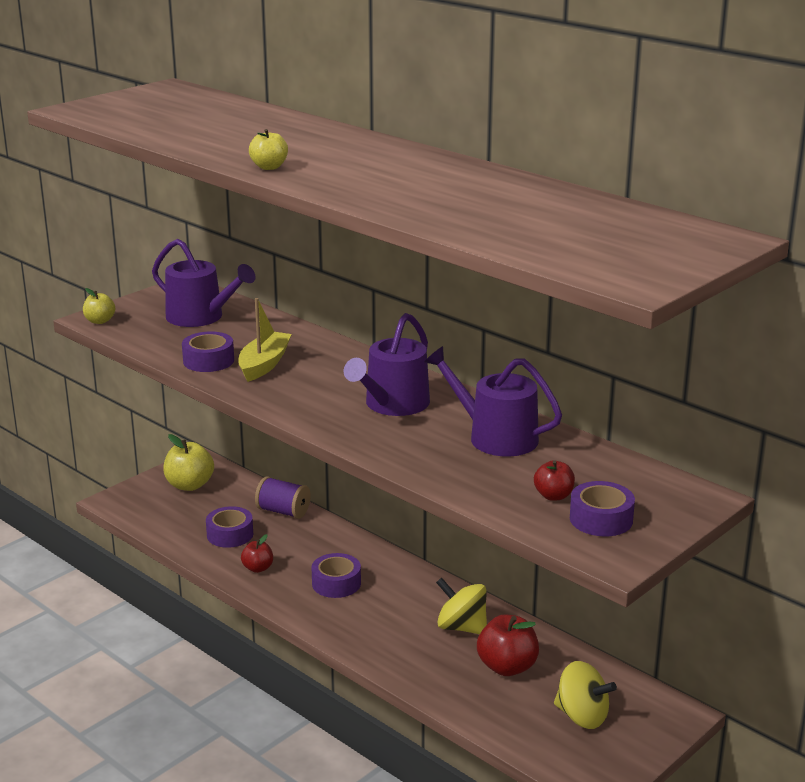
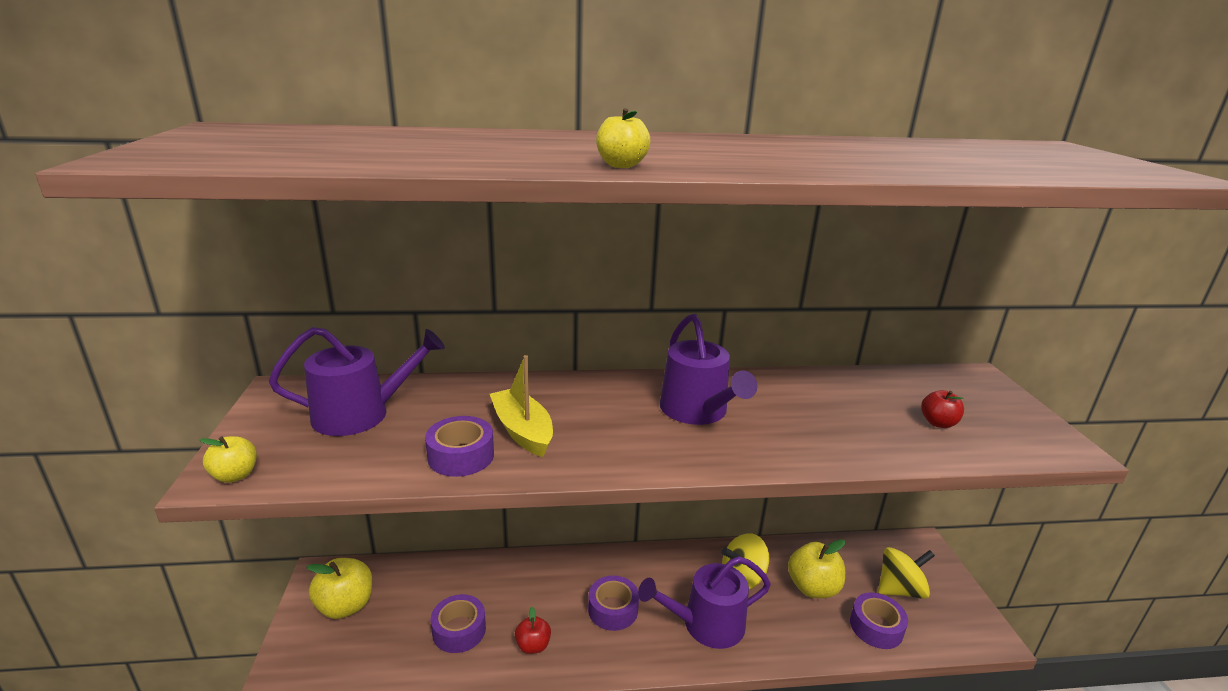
camera: 50 degrees left, 0 degrees up
(283, 511) = (473, 573): purple spool -> none
(495, 437) = (810, 398): purple watering can -> purple watering can (706, 624)
(507, 667) = (812, 587): red apple -> yellow apple
(601, 519) = (992, 423): purple tape -> purple tape (876, 627)

